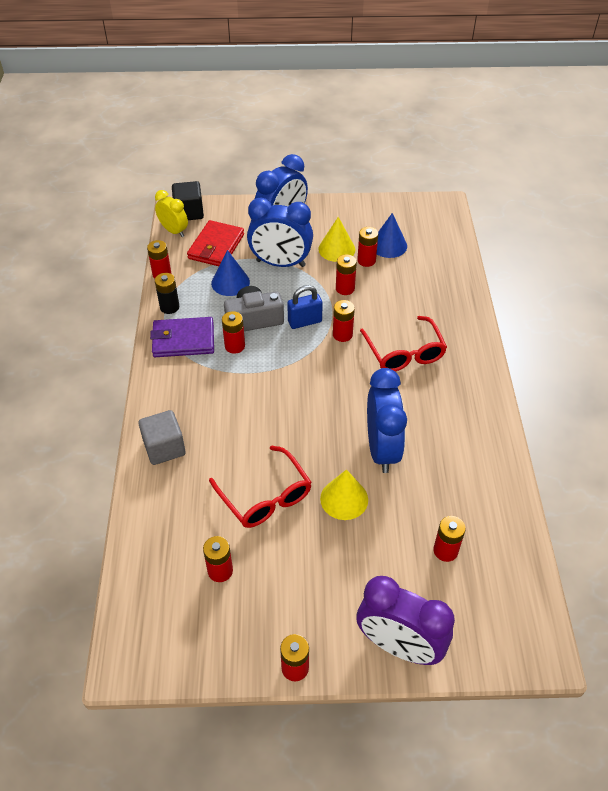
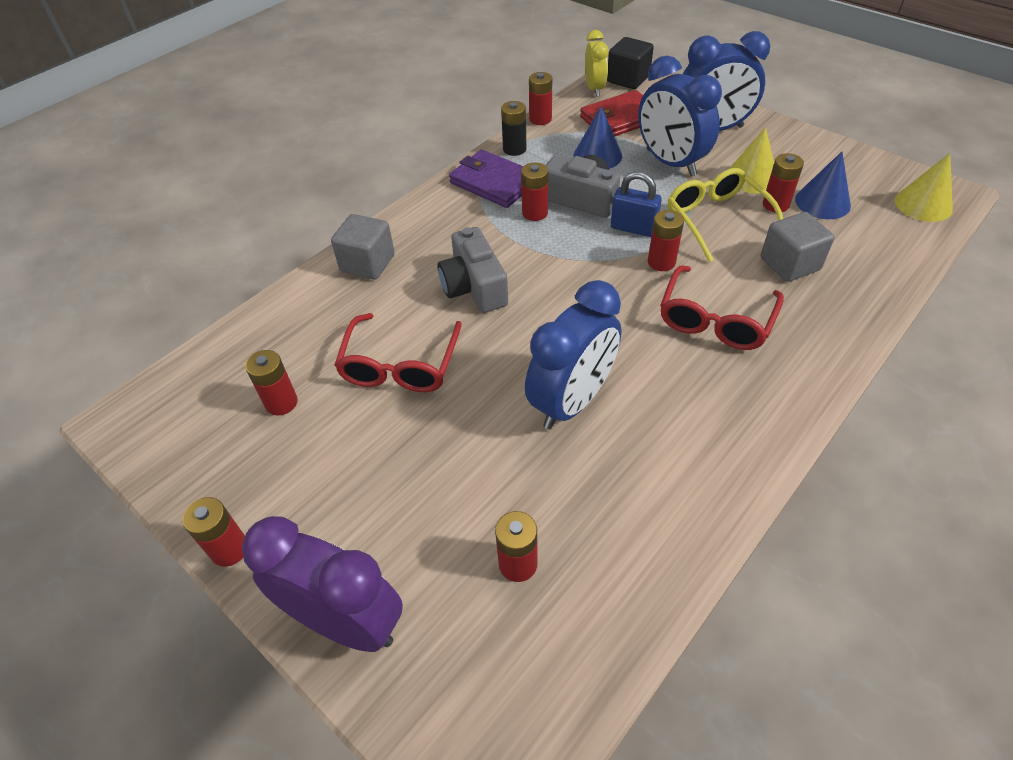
camera: 45 degrees right, 0 degrees up
(253, 418) = (474, 287): none -> grey camera
(344, 499) = (472, 423): yellow cone -> yellow cone (923, 204)
(345, 288) = (717, 219): red battery -> yellow glasses
(399, 646) = (346, 622): purple clock -> purple clock turned 135 degrees clockwise
(408, 295) = (790, 264): none -> grey cube

